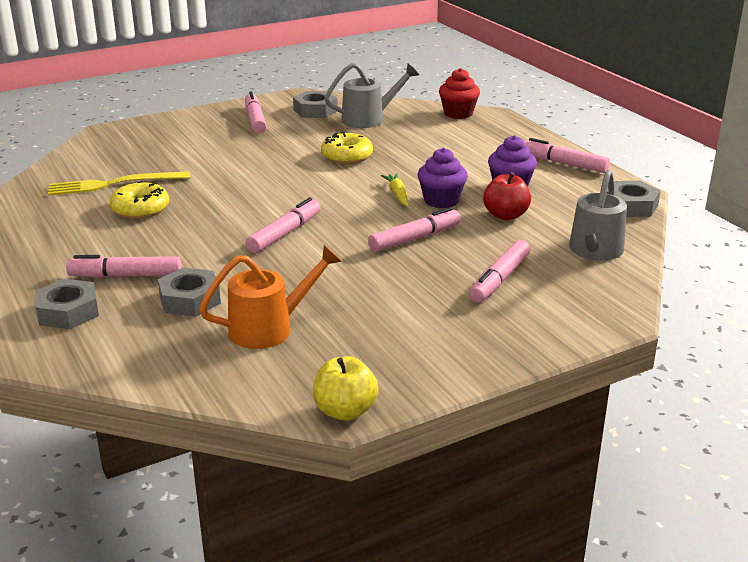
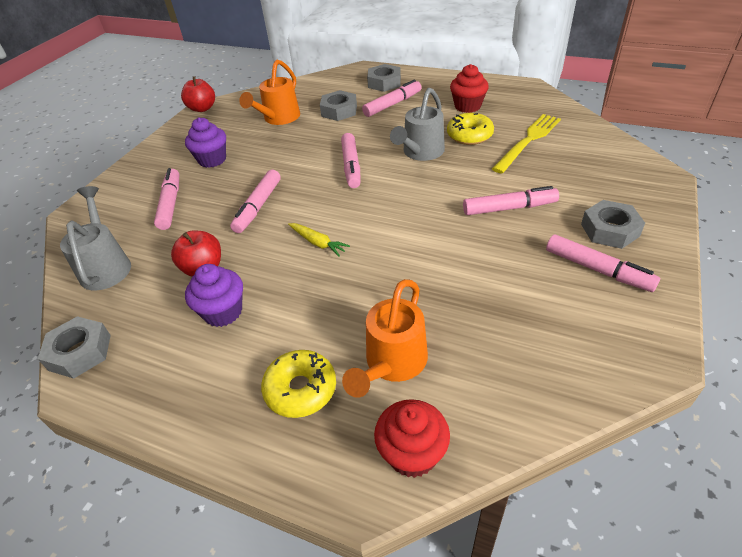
camera: 145 degrees right, 15 degrees up
(73, 234) = (467, 106): none -> red cupcake
(315, 110) = (579, 330): grey nut -> grey nut (609, 230)
(345, 411) = (202, 108): yellow apple -> red apple
(347, 156) = (423, 266): yellow donut -> yellow donut (300, 389)
(369, 119) = (497, 353): grey watering can -> grey watering can (420, 153)
(429, 134) = (392, 364): none -> orange watering can
(441, 200) = (273, 256): purple cupcake -> purple cupcake (212, 160)
(564, 164) = (184, 398): pink marker -> pink marker (509, 208)

